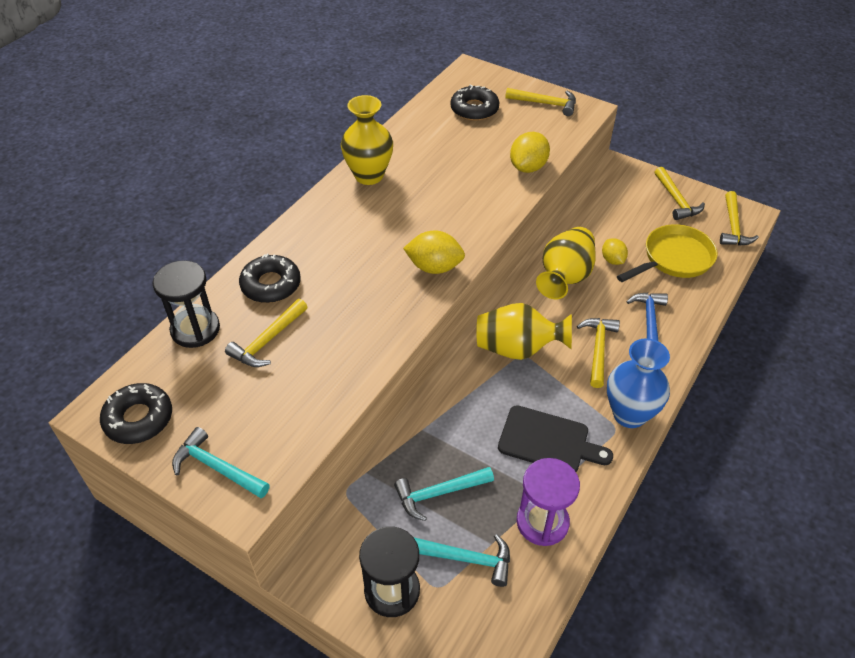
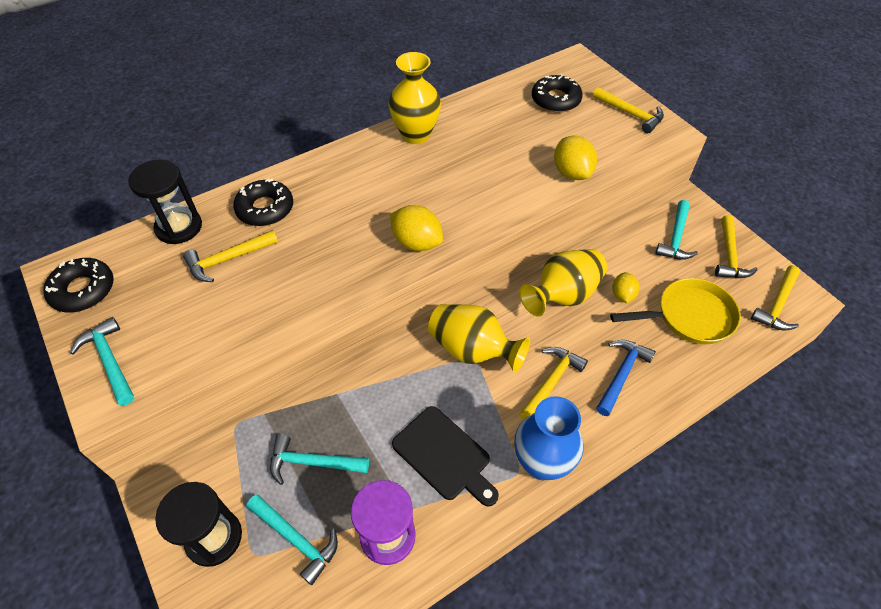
camera: 25 degrees right, 5 degrees up
(528, 167) = (571, 173): yellow lemon -> yellow lemon turned 75 degrees counterclockwise
(627, 199) = (676, 238): none -> turquoise hammer

